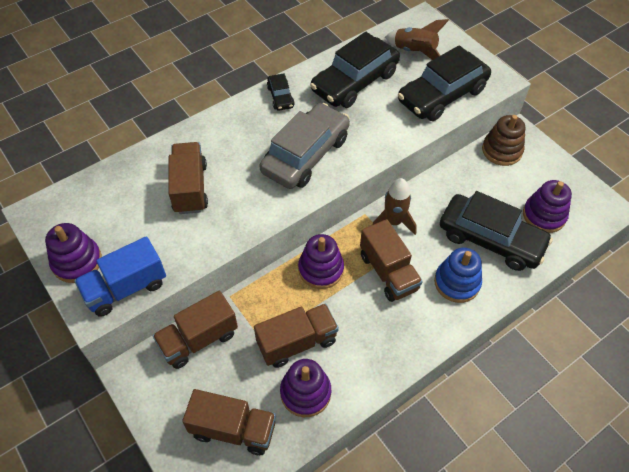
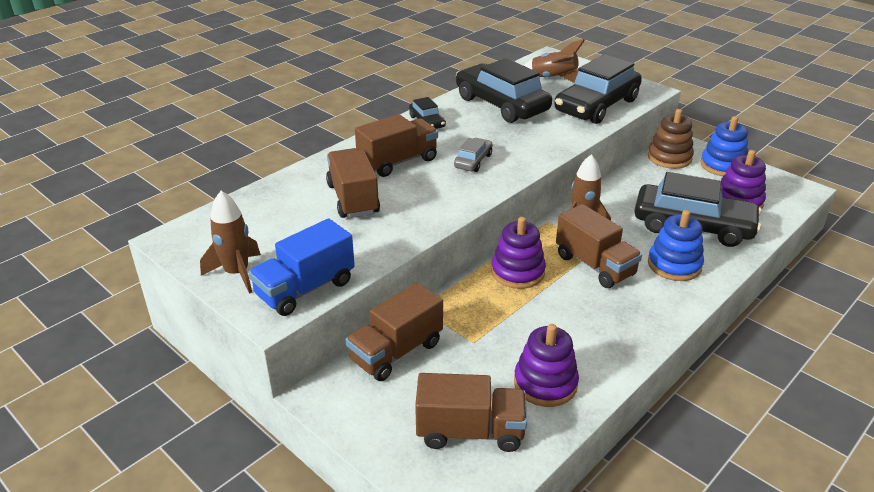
camera: 10 degrees left, 20 degrees down
(77, 262) = (237, 273): purple stacking toy -> brown rocket
(297, 342) = (516, 339): brown truck -> brown truck (398, 162)
(306, 155) = (473, 161): grey car -> grey car, size x0.47
(354, 82) = (501, 104): black car -> black car turned 105 degrees clockwise
(547, 168) = (722, 165): none -> blue stacking toy

